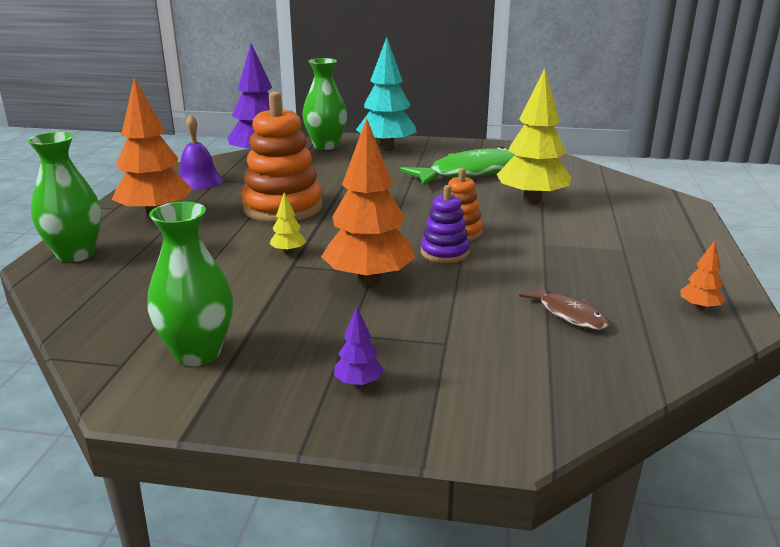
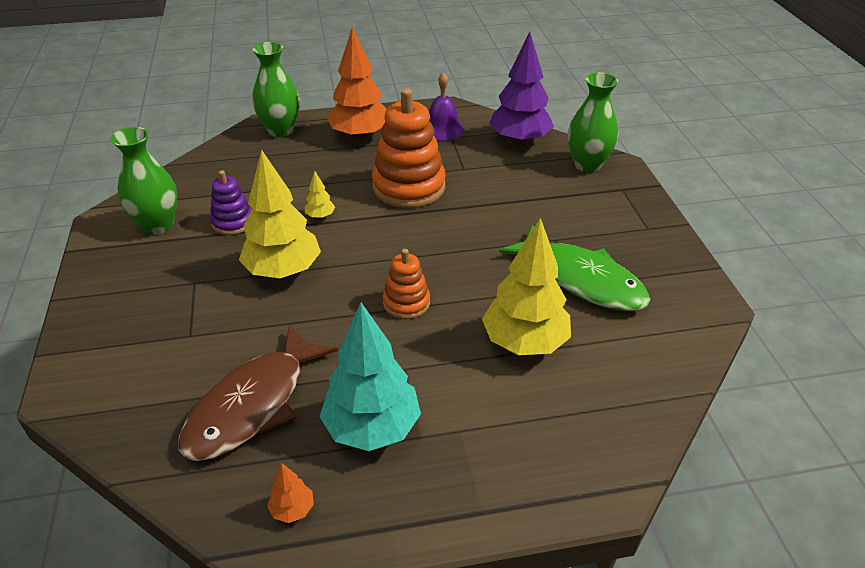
camera: 70 degrees right, 15 degrees up
(358, 383) = (128, 304): purple tree -> none
(368, 280) = (283, 271): orange tree -> yellow tree
(387, 148) = (613, 204): turquoise tree -> turquoise tree (372, 428)
(444, 252) = (355, 302): purple stacking toy -> purple stacking toy (233, 222)
(569, 315) = (253, 405): brown fish -> brown fish, size x2.01

